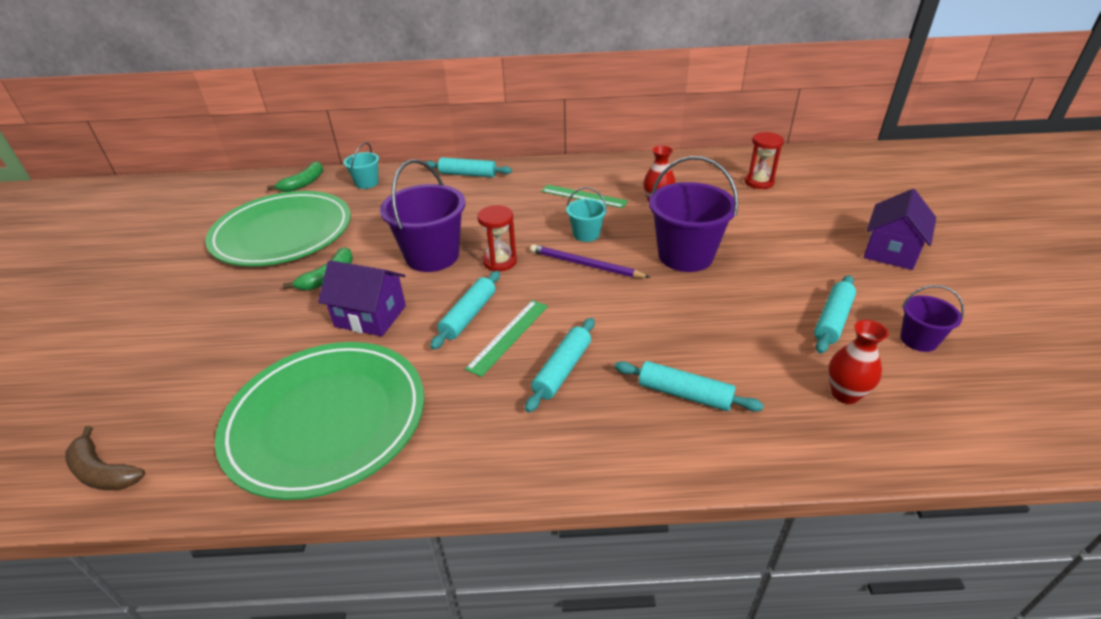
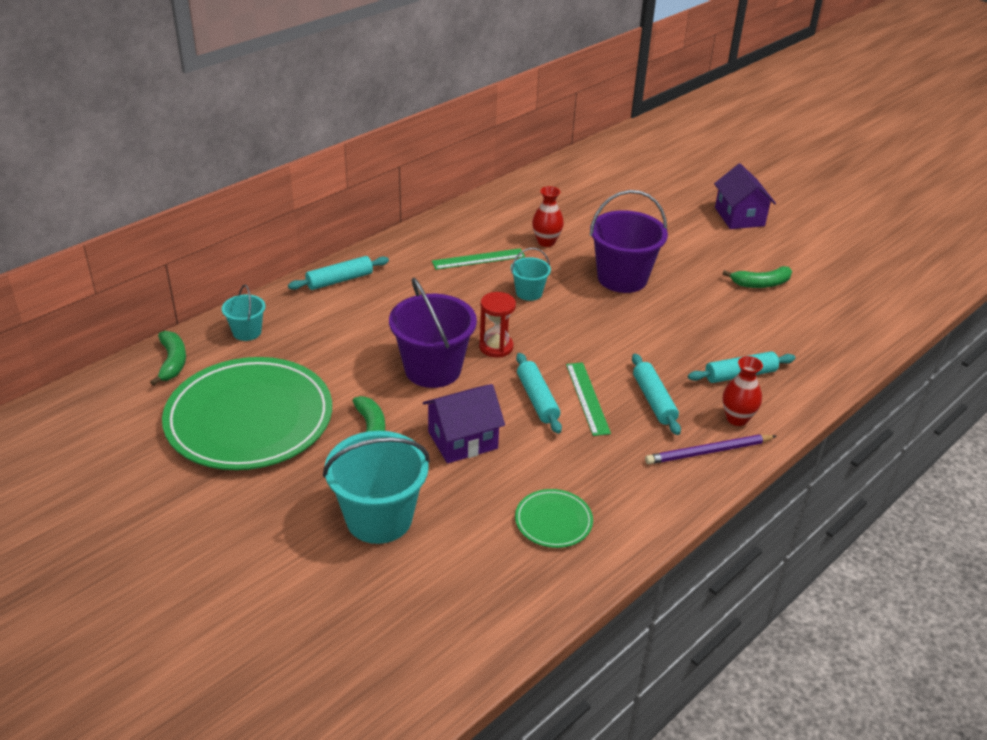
camera: 45 degrees left, 0 degrees up
(103, 472) = (451, 652): brown banana -> none
(235, 339) = (379, 518): none -> turquoise bucket
(326, 420) = (553, 521): green plate -> green plate, size x0.43
(585, 265) = (564, 318): purple pencil -> purple pencil (709, 452)
(759, 182) = (595, 191): red hourglass -> none
(832, 320) = (761, 284): turquoise rolling pin -> green banana
(845, 394) = (816, 328): red vase -> red vase (737, 418)
(918, 340) = (815, 275): purple bucket -> none

